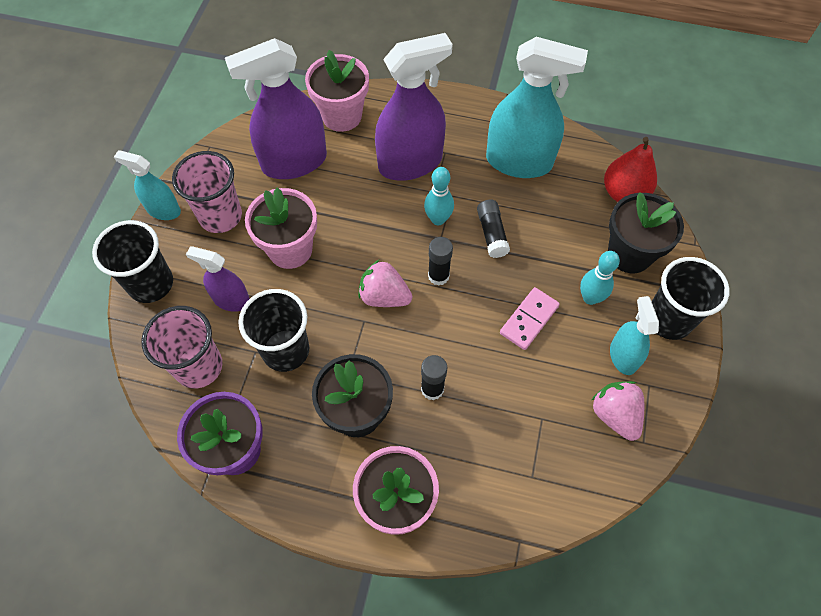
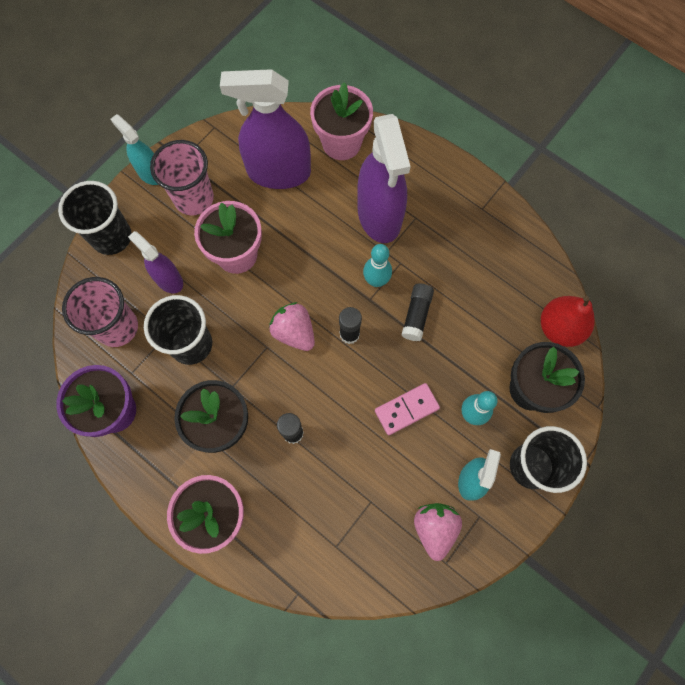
camera: 25 degrees right, 10 degrees up
(410, 163) = (379, 215): purple spray bottle -> purple spray bottle turned 75 degrees clockwise
(519, 162) = (478, 255): turquoise spray bottle -> none

